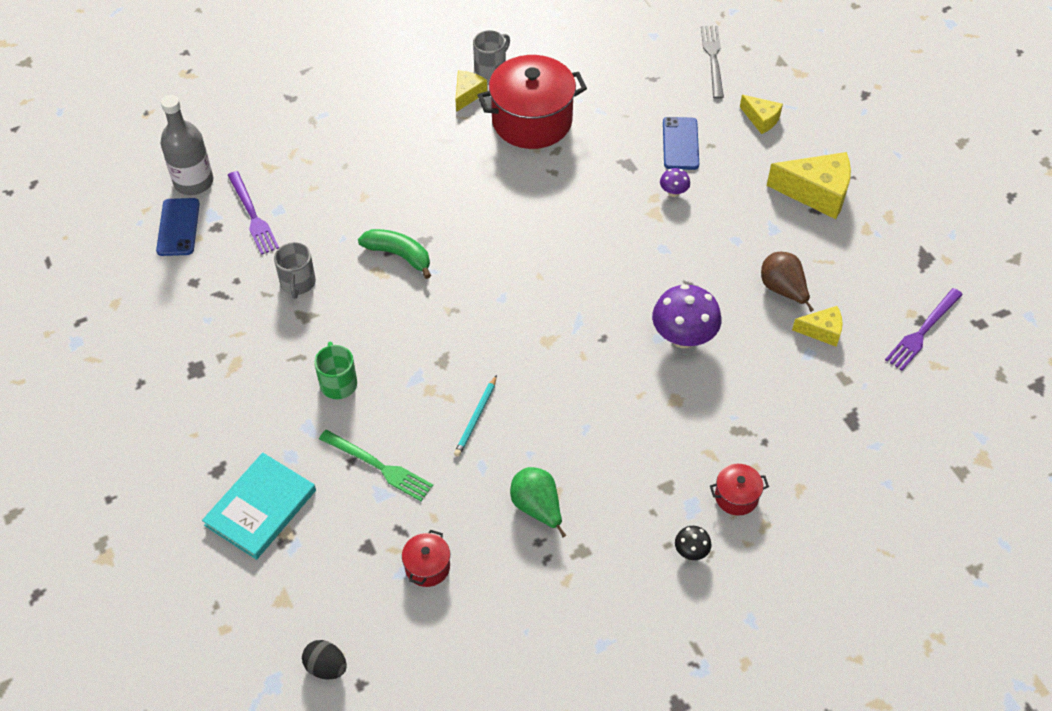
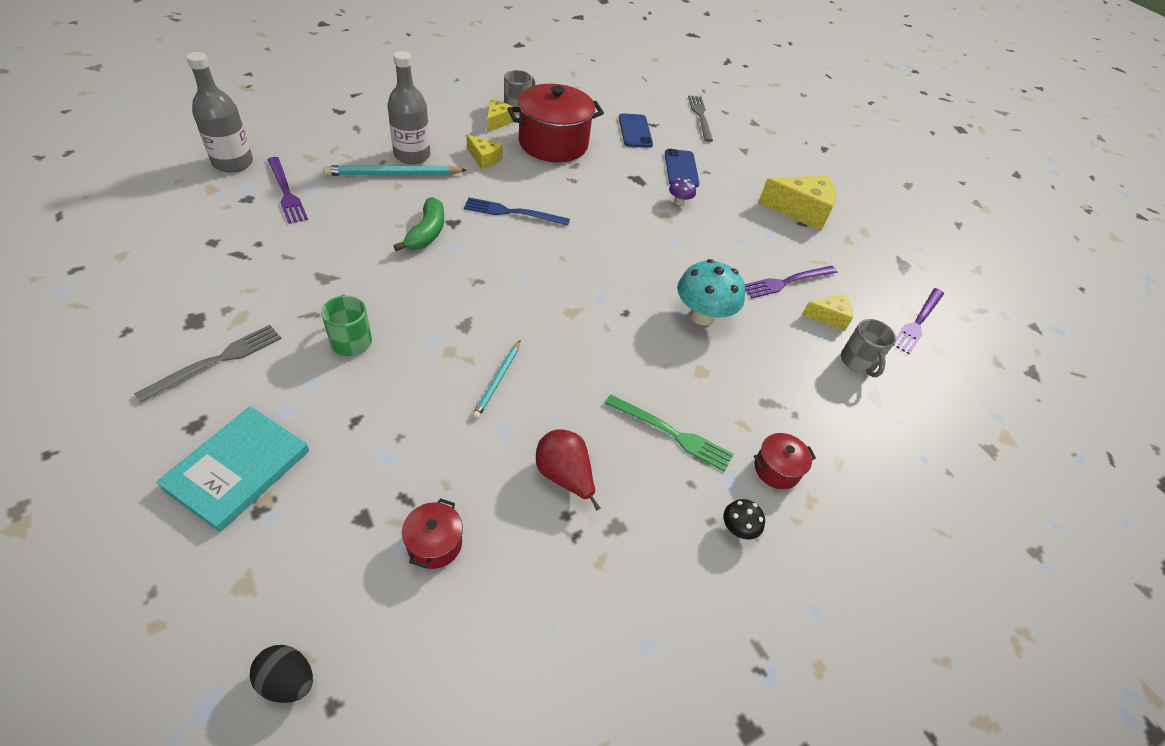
camera: 10 degrees left, 5 degrees down
(178, 227) = (208, 196): blue phone -> blue phone (635, 131)
(223, 409) = (217, 361): none -> grey fork
(298, 283) = (322, 249): grey mug -> grey mug (858, 362)
(358, 182) = (393, 174): none -> turquoise pencil
(376, 154) = (412, 155): none -> grey bottle
(379, 466) = (386, 426): green fork -> green fork (672, 433)
(399, 255) = (427, 233): green banana -> green banana turned 75 degrees clockwise
(487, 222) = (512, 212): none -> blue fork
(537, 508) = (564, 476): green pear -> red pear
(683, 337) = (702, 316): purple mushroom -> turquoise mushroom
(761, 119) = (745, 158): yellow cheese -> yellow cheese (484, 159)
(783, 290) = (787, 282): brown pear -> purple fork

